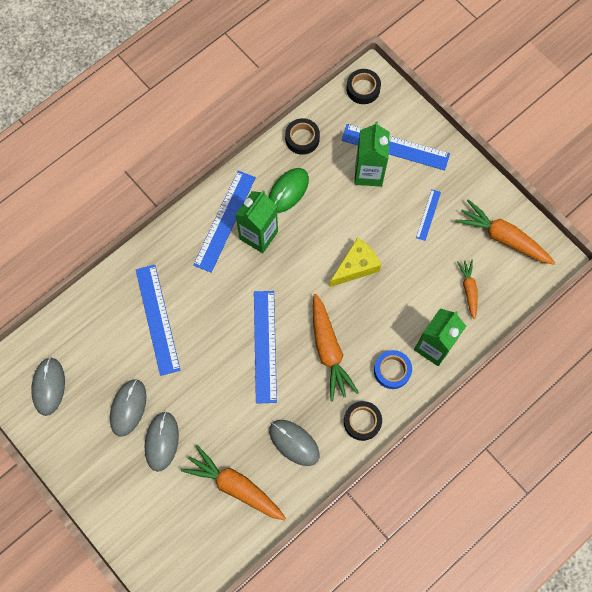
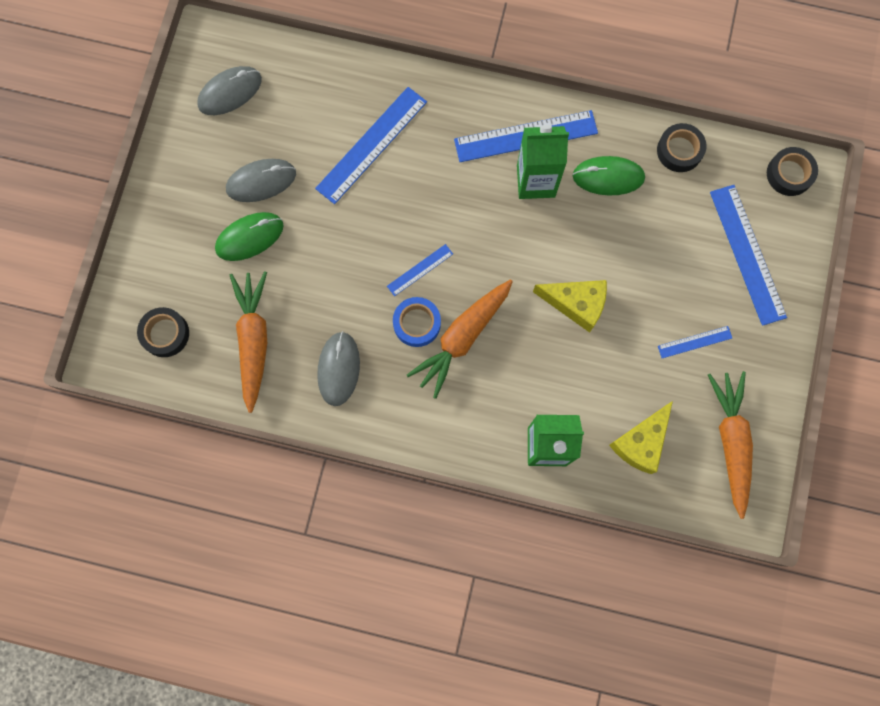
camera: 55 degrees right, 5 degrees up
(161, 441) = (249, 237): grey mouse -> green mouse
(265, 346) = (420, 270): blue ruler -> blue ruler, size x0.50
(362, 421) = (410, 424): black tape -> black tape (165, 334)
(368, 173) = (694, 246): green carton -> none
(392, 370) = (488, 419): blue tape -> blue tape (417, 323)
(468, 289) = (641, 442): orange carrot -> yellow cheese

